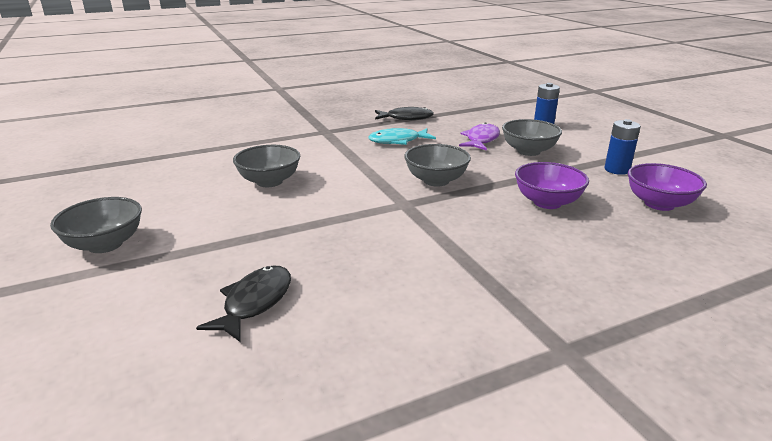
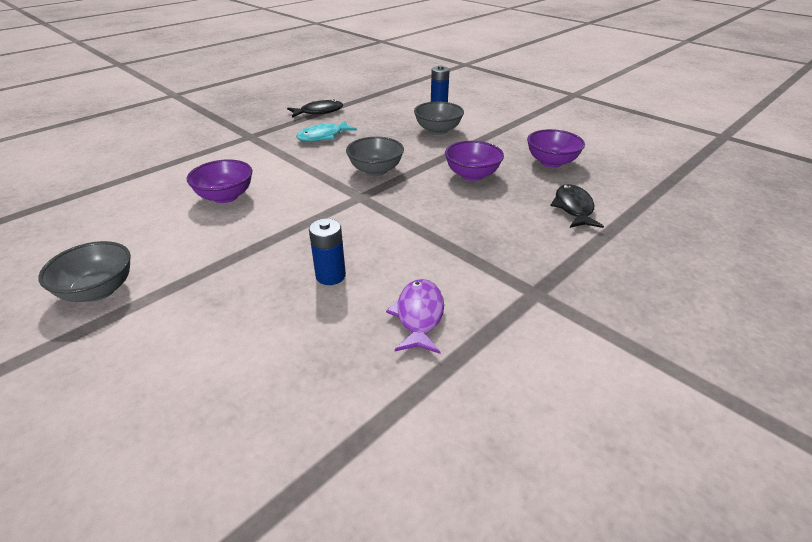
camera: 20 degrees left, 10 degrees up
(254, 302) = (280, 311): black fish -> black fish (573, 208)
(269, 181) = (225, 196): grey bowl -> purple bowl
(481, 140) = (394, 125): purple fish -> purple fish (419, 316)
(617, 170) = (511, 137): blue battery -> blue battery (330, 276)

